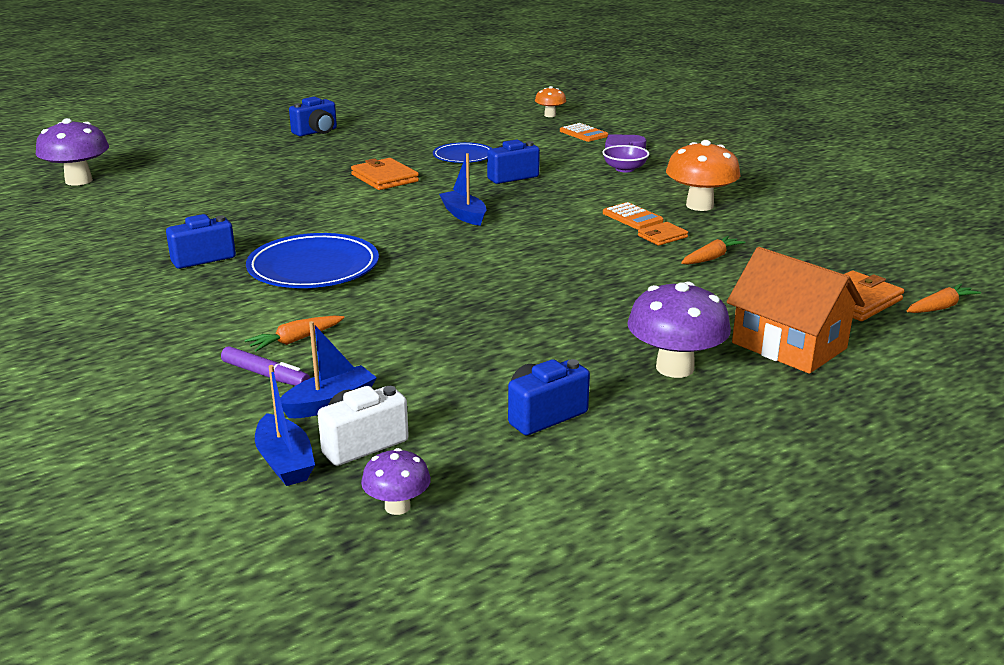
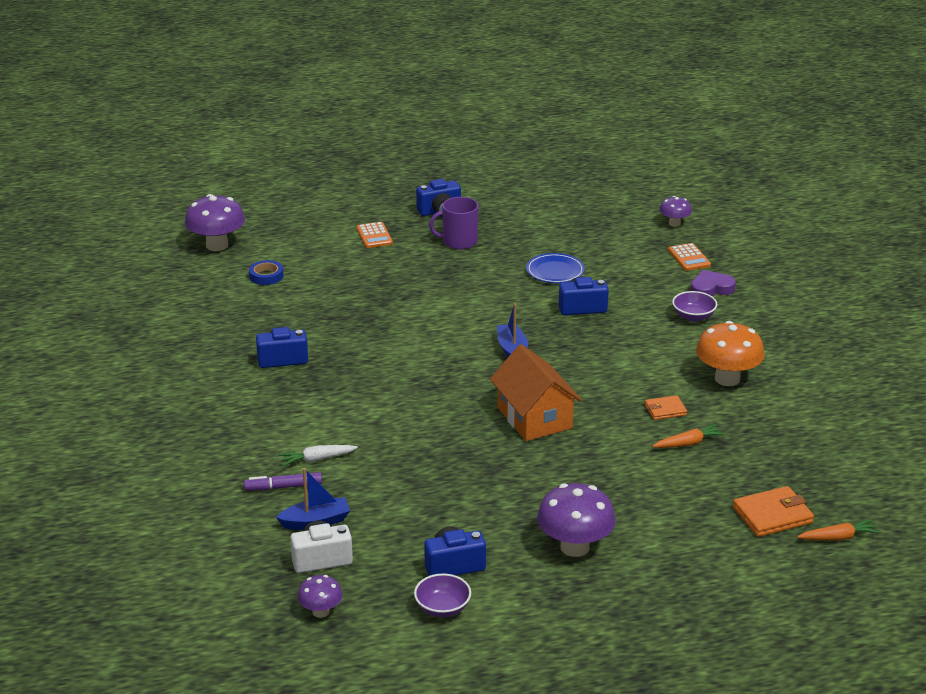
camera: 20 degrees right, 5 degrees up
(149, 196) = (266, 276): none -> blue tape
(265, 375) = (283, 487): purple marker -> purple marker turned 120 degrees clockwise
(285, 462) = (267, 562): blue boat -> none
(296, 340) = (317, 459): orange carrot -> white carrot
(313, 267) = (361, 387): blue plate -> none
(350, 148) = (458, 242): none -> purple mug
(385, 178) = (469, 289): orange wallet -> none
(550, 115) = (674, 223): orange mushroom -> purple mushroom
(564, 465) = (442, 608): none -> purple bowl
(632, 217) = (656, 381): orange calculator -> orange calculator (374, 236)
(789, 345) = (678, 547): orange house -> orange house (534, 418)

